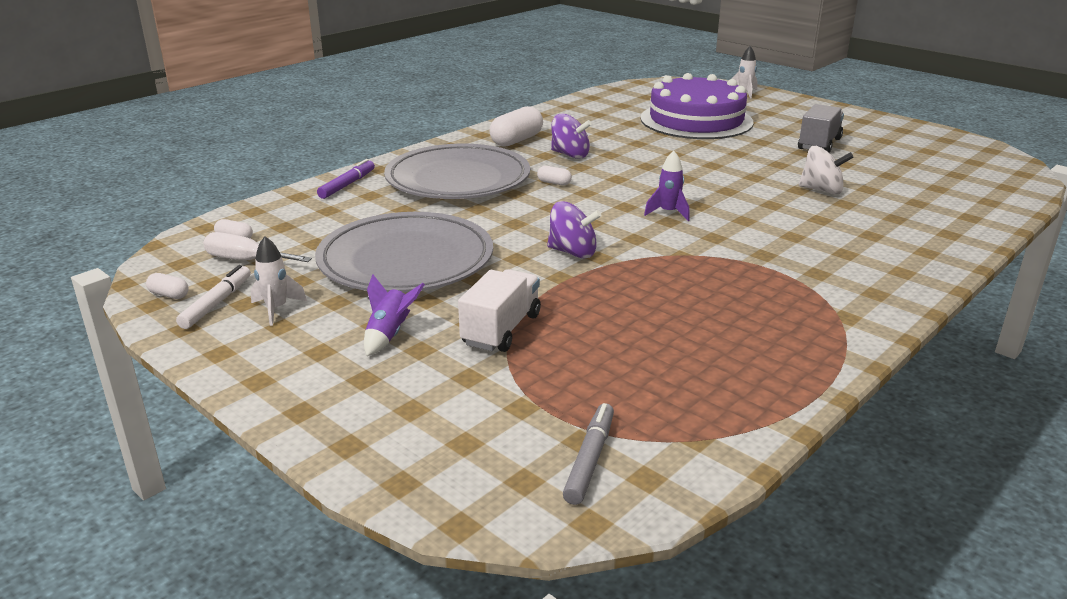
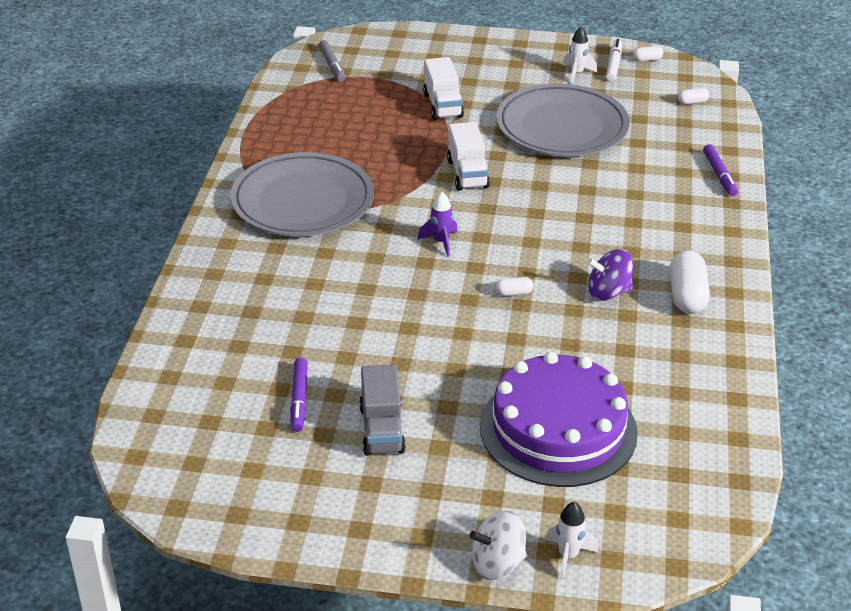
camera: 145 degrees right, 10 degrees up
(216, 303) = (613, 65): white marker -> white marker turned 150 degrees counterclockwise
(246, 260) = (652, 92): white screwdriver -> none
(389, 335) = (496, 82): purple rocket -> none
(458, 179) = (650, 215): grey plate -> grey plate (302, 201)
(554, 183) = (570, 243): white capsule -> white capsule (513, 293)
(572, 252) = (467, 174): purple spinning top -> white truck
(821, 190) = (334, 330): white spinning top -> white spinning top (497, 563)
(875, 167) = (299, 399): none -> purple marker

